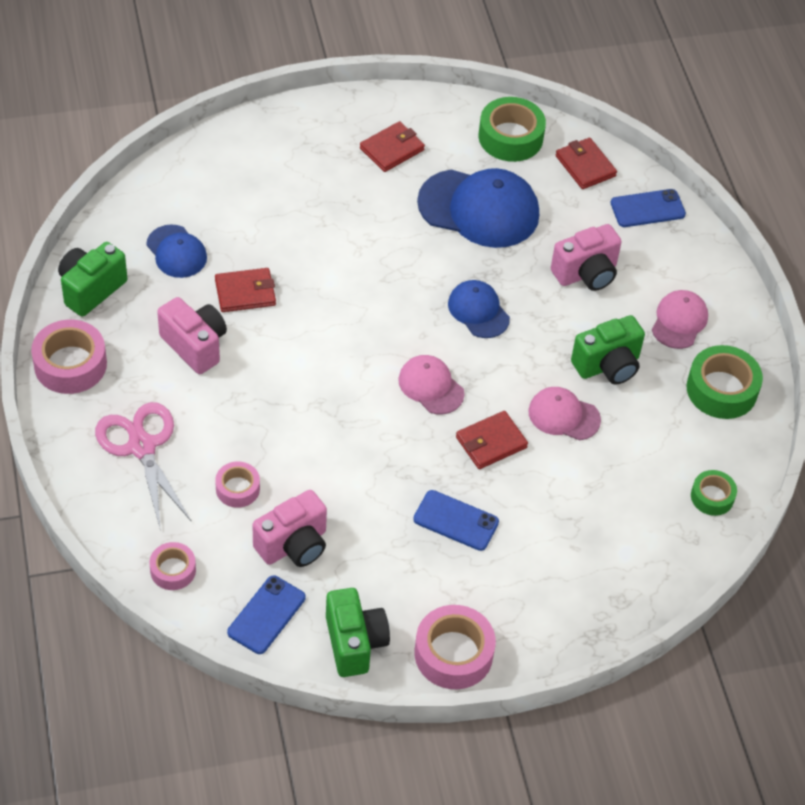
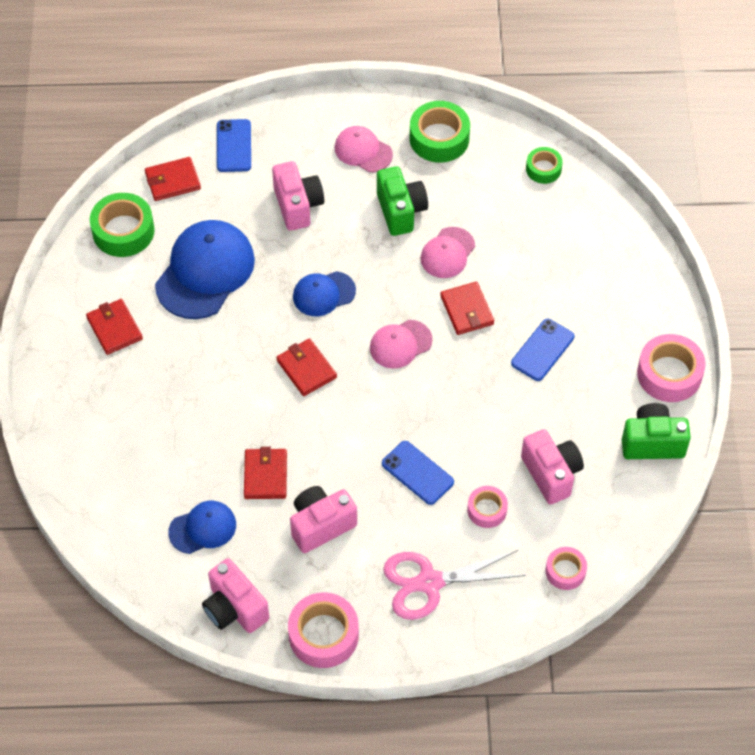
camera: 75 degrees left, 5 degrees up
(91, 289) = (234, 609): green camera -> pink camera
(266, 615) = (618, 504): blue phone -> blue phone (417, 473)
(380, 309) = (306, 369): none -> red wallet

